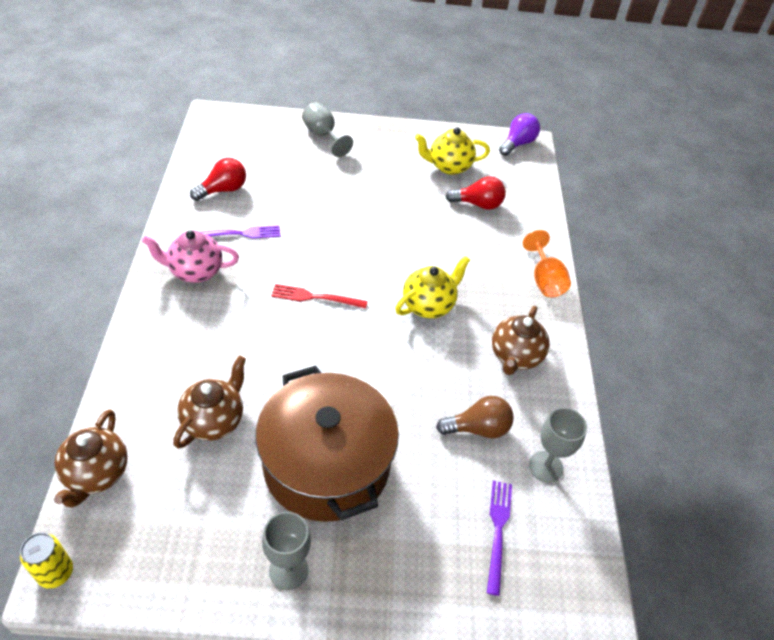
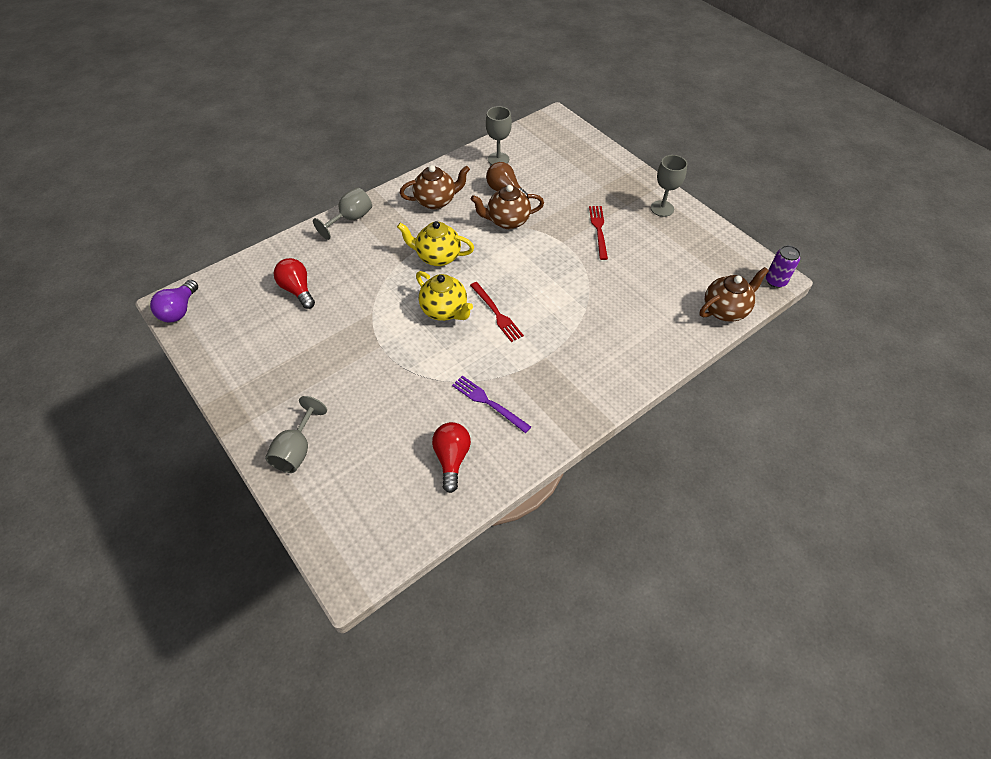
camera: 125 degrees left, 5 degrees up
(55, 572) = (775, 281): yellow can -> purple can
(195, 271) = (553, 395): pink teapot -> none
(214, 420) = (636, 290): brown teapot -> brown teapot (507, 221)
(223, 190) = (452, 459): red light bulb -> red light bulb turned 75 degrees clockwise
(327, 464) = (599, 230): brown pot -> red fork
(449, 166) = (260, 334): yellow teapot -> yellow teapot (445, 310)
(498, 531) = (554, 158): purple fork -> none
(517, 143) = (179, 310): purple light bulb -> purple light bulb turned 75 degrees counterclockwise
(544, 280) = (350, 219): orange goblet -> grey goblet

